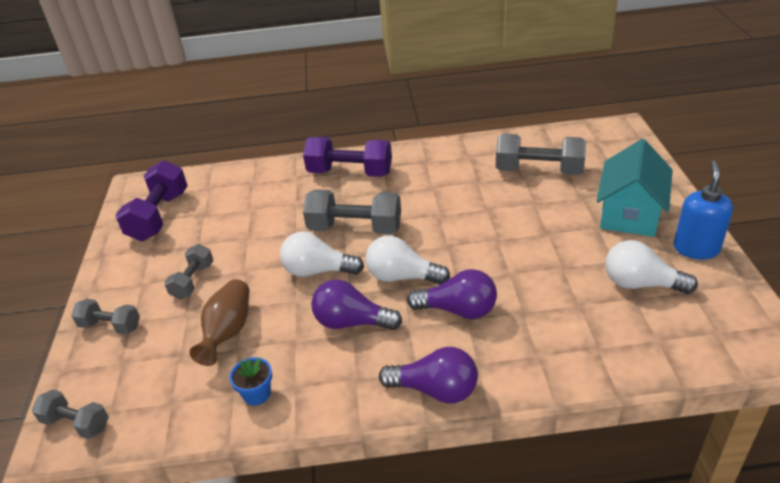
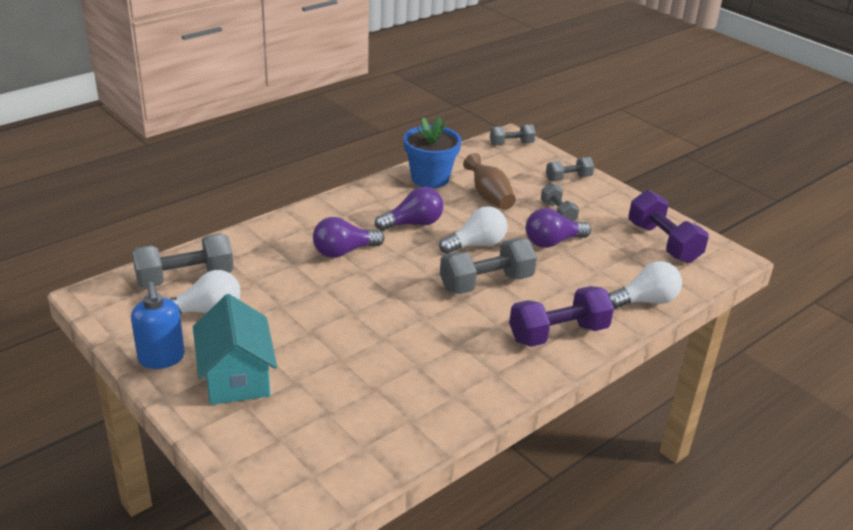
camera: 140 degrees right, 5 degrees down
(257, 394) = (430, 178): blue flower pot -> blue flower pot, size x2.06
(402, 277) = (406, 260): white light bulb -> white light bulb (646, 301)
(435, 390) = (324, 208): purple light bulb -> purple light bulb (552, 242)
(538, 171) = (360, 401): grey dumbbell -> grey dumbbell (185, 278)

